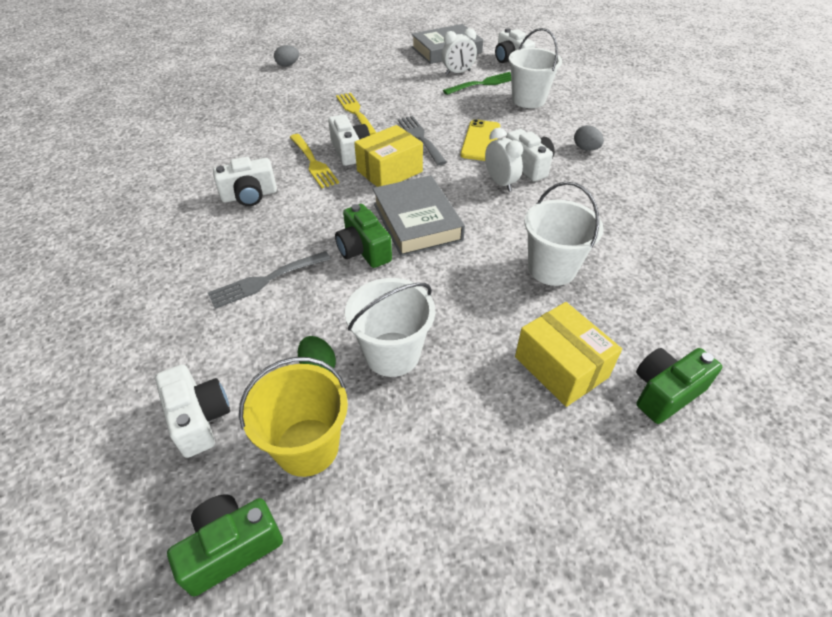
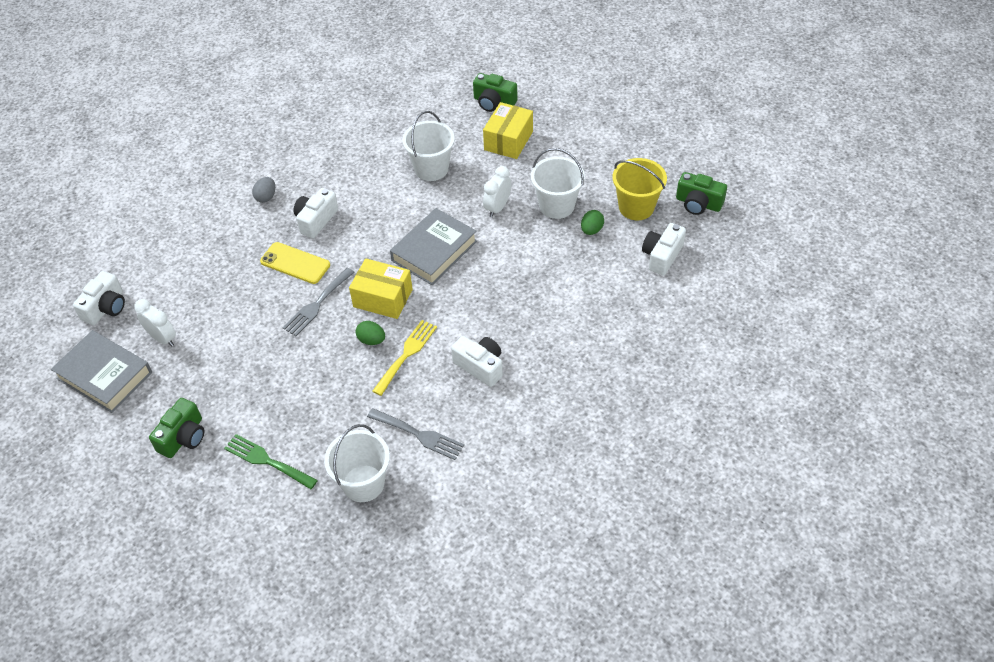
camera: 120 degrees left, 5 degrees up
(265, 280) = (554, 294): grey fork -> grey fork (419, 435)
(288, 65) = (228, 507): grey egg -> none
(350, 151) = (371, 340): white camera -> green egg
(355, 112) = (301, 376): yellow fork -> none
(363, 250) = (486, 263): green camera -> green camera (183, 437)
(481, 141) = (295, 263): yellow phone -> yellow phone turned 45 degrees clockwise
(483, 83) = (178, 307): green fork -> green fork (267, 461)
(500, 183) = (352, 227): white clock -> white clock (497, 208)
(528, 100) = (196, 261): white bucket -> white bucket (363, 483)

